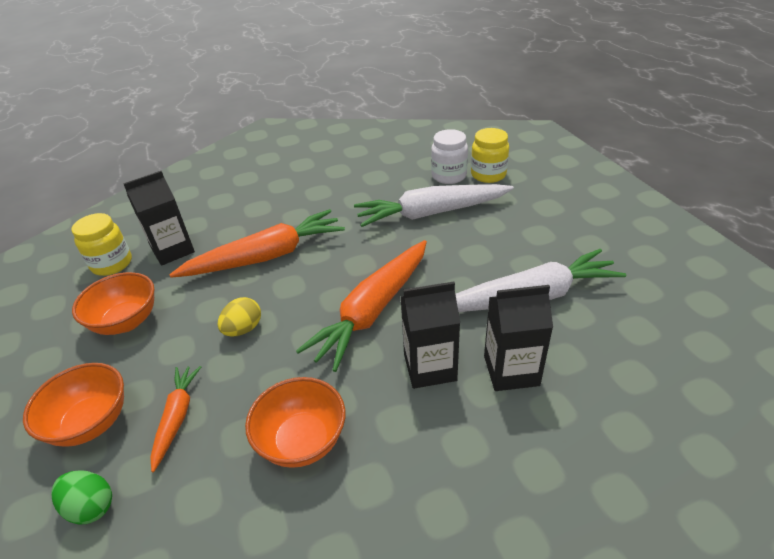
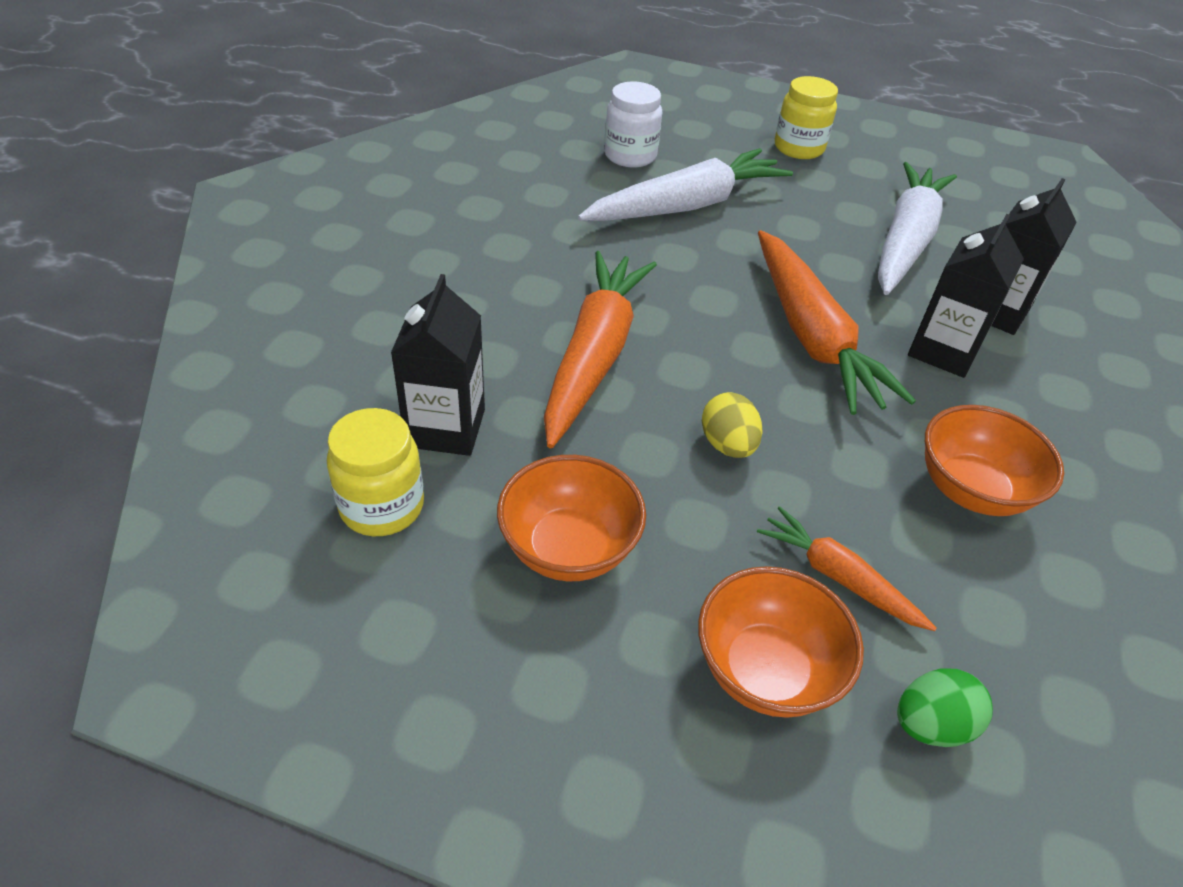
camera: 55 degrees left, 5 degrees up
(431, 213) = (686, 206): white carrot -> white carrot turned 150 degrees counterclockwise
(488, 175) = (668, 137): yellow jar -> yellow jar (799, 148)

